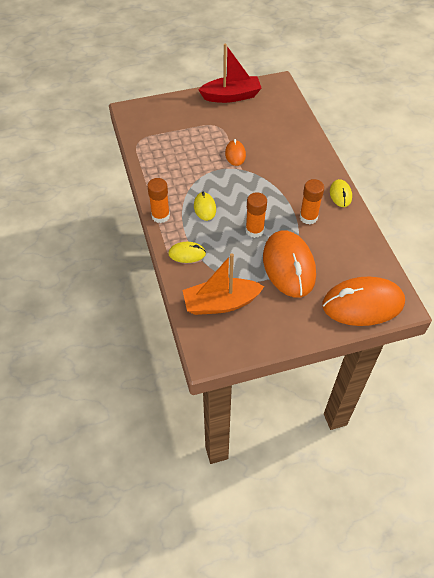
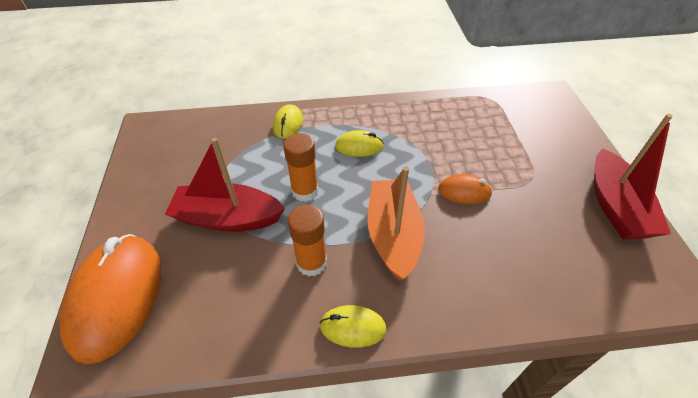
camera: 100 degrees right, 5 degrees down
(160, 216) = (354, 108): orange glue stick -> none
(221, 303) = (204, 143): orange boat -> orange boat (393, 235)
(288, 266) = (227, 218): orange mouse -> red boat

